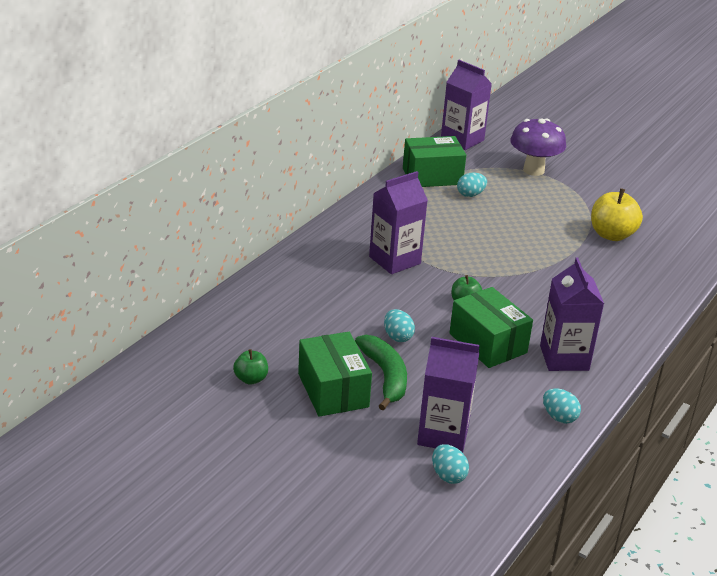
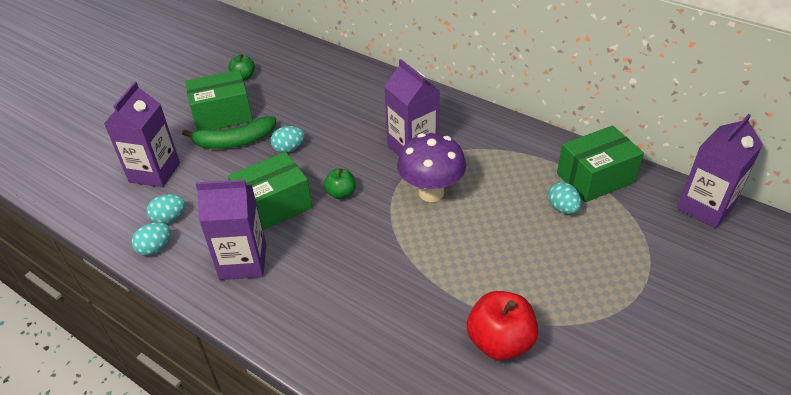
camera: 95 degrees right, 10 degrees up
(432, 176) = (595, 178): green box -> green box turned 75 degrees clockwise
(448, 476) = (106, 173): turquoise egg -> turquoise egg (169, 218)
(533, 170) = (652, 274): purple mushroom -> purple mushroom (431, 192)
(611, 235) = (500, 342): yellow apple -> red apple

